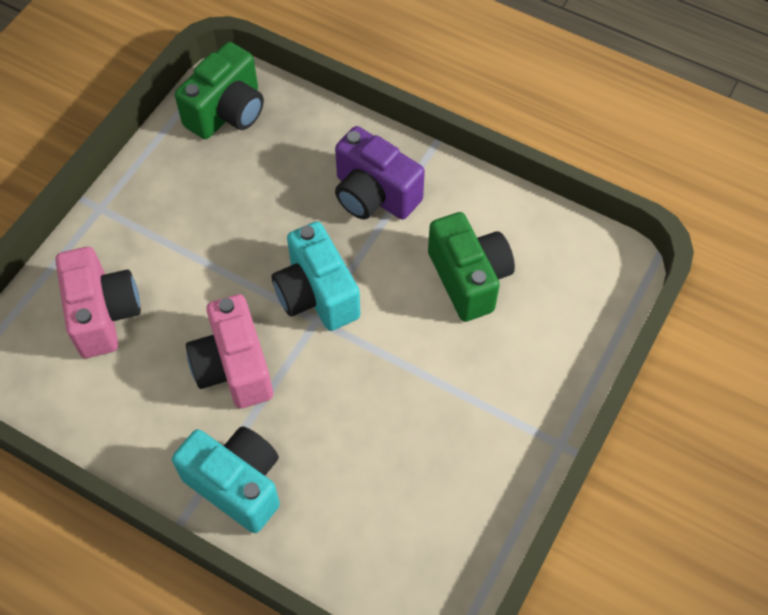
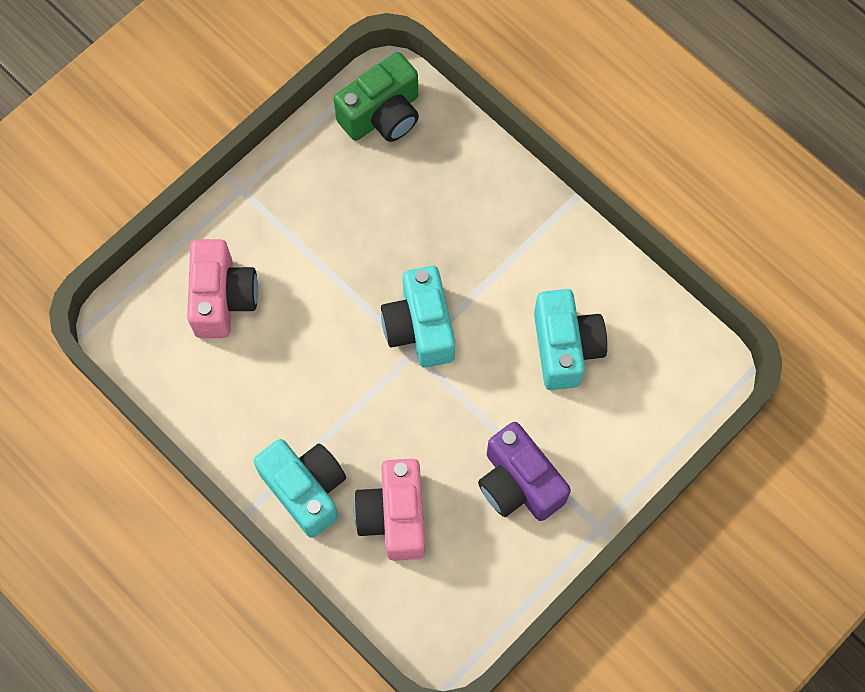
camera: 15 degrees right, 10 degrees up
(234, 367) = (328, 380): pink camera -> pink camera (394, 516)
(374, 195) = (500, 239): purple camera -> purple camera (519, 483)
(469, 279) = (565, 348): green camera -> turquoise camera

